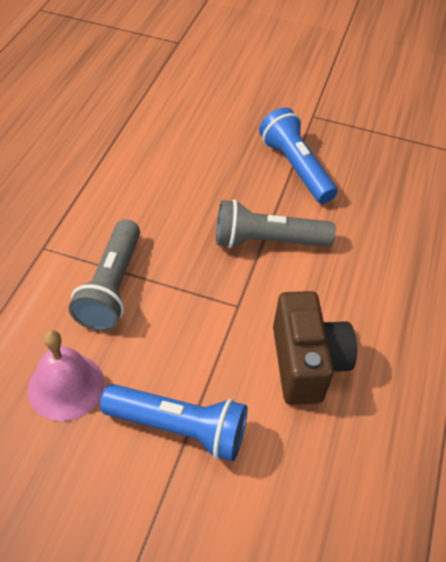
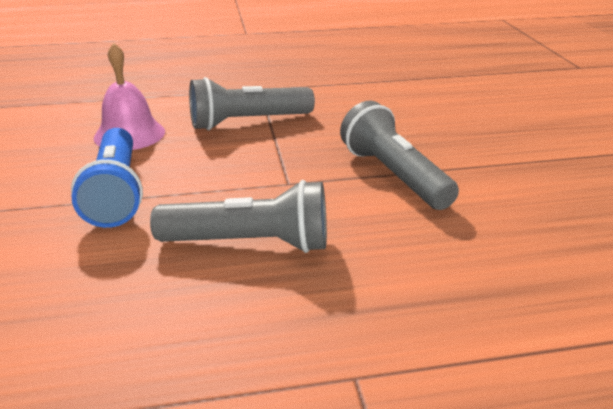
camera: 65 degrees right, 20 degrees down
(295, 167) = (525, 163): blue flashlight -> none
(306, 363) = (250, 243): brown camera -> grey flashlight

